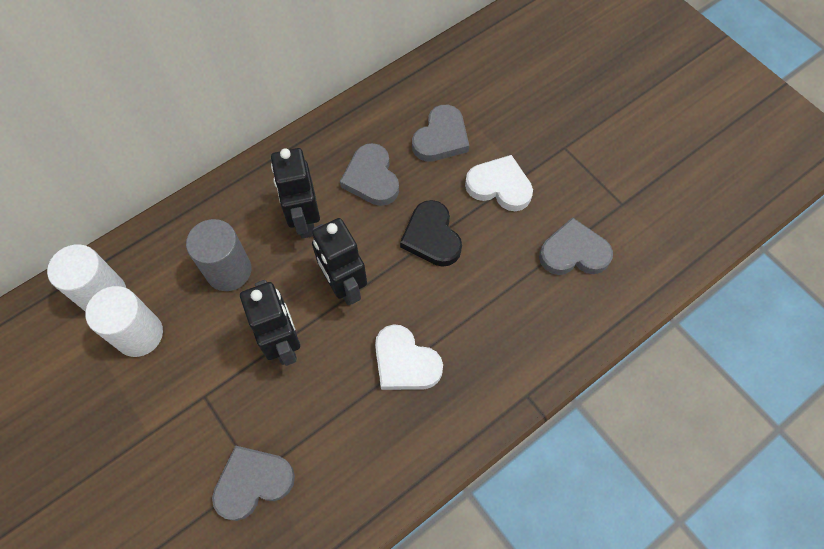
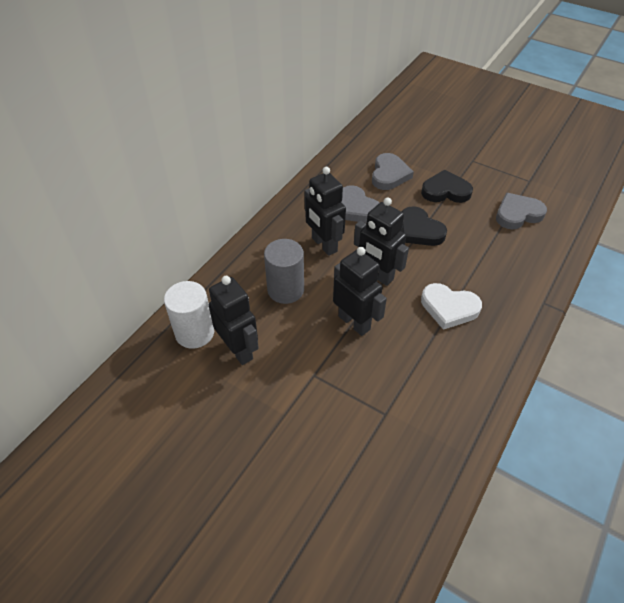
camera: 20 degrees left, 15 degrees down
(139, 334) = (239, 350): white cylinder -> black robot
(253, 482) = (386, 419): grey heart -> none
(499, 186) = (445, 191): white heart -> black heart

